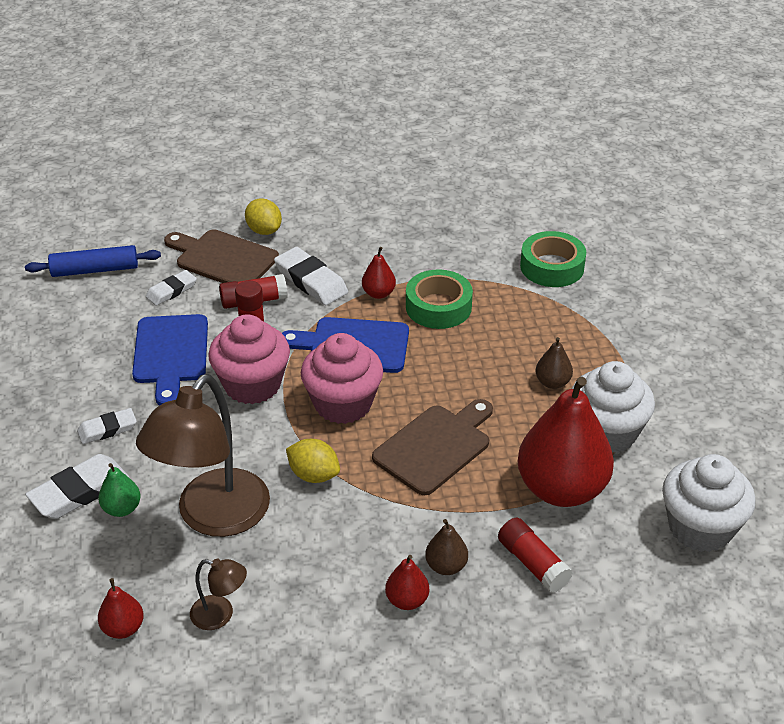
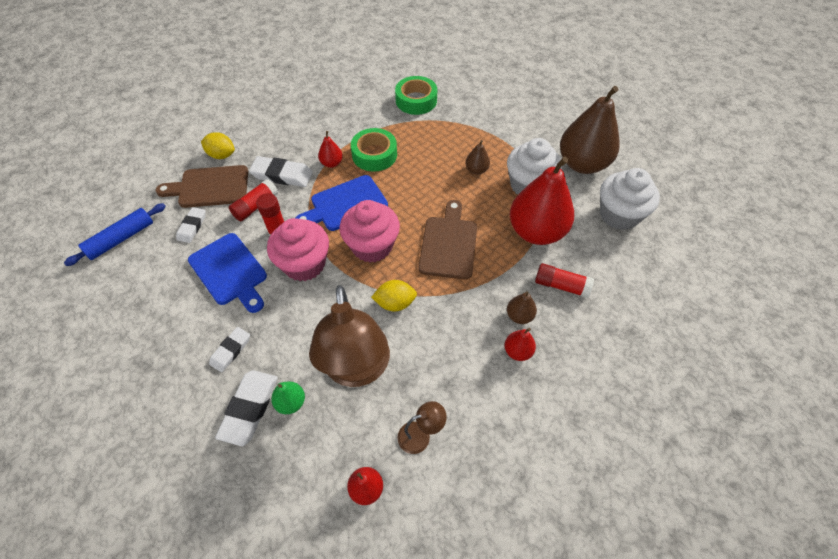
camera: 35 degrees left, 15 degrees up
(711, 443) = (582, 164): none -> brown pear

